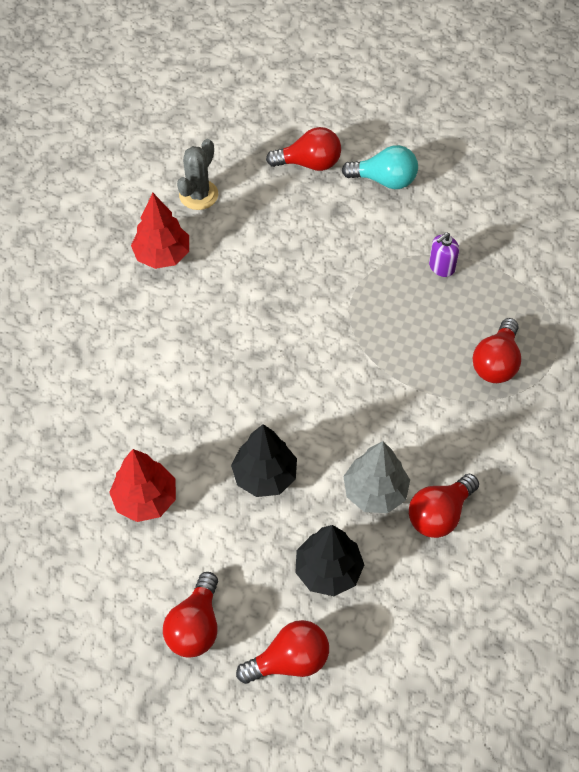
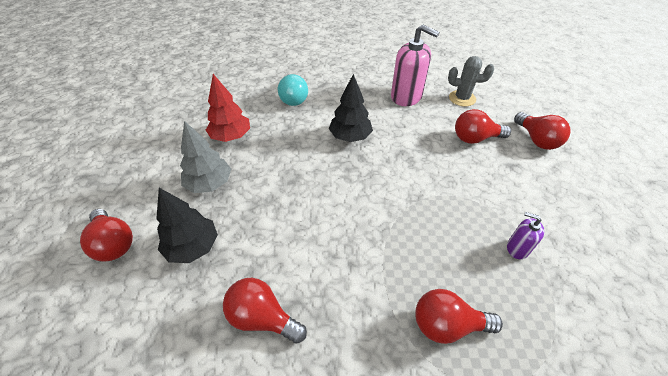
camera: 70 degrees right, 10 degrees down
(162, 255) = (406, 96): red tree -> pink soap dispenser
(195, 626) = (141, 184): red light bulb -> red light bulb (475, 138)
(265, 476) = (265, 187): black tree -> black tree (350, 137)
(375, 492) = (271, 260): grey tree -> grey tree (209, 184)
(384, 180) = (565, 185): turquoise light bulb -> turquoise light bulb (293, 98)

